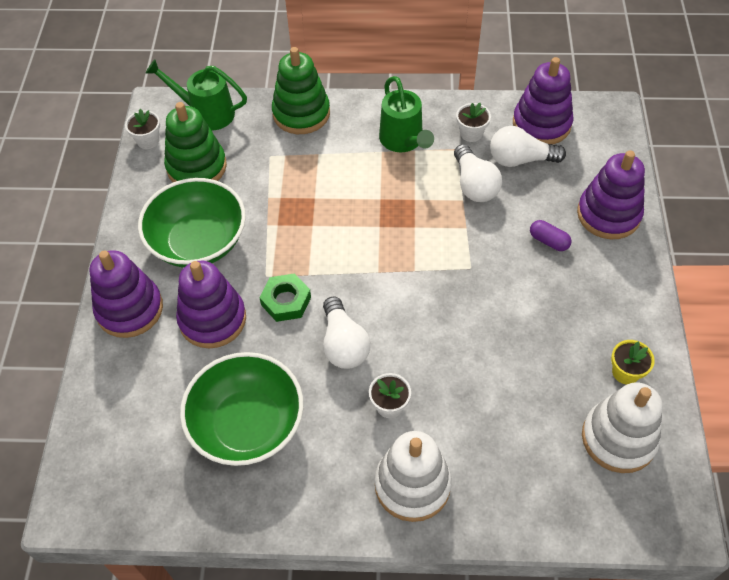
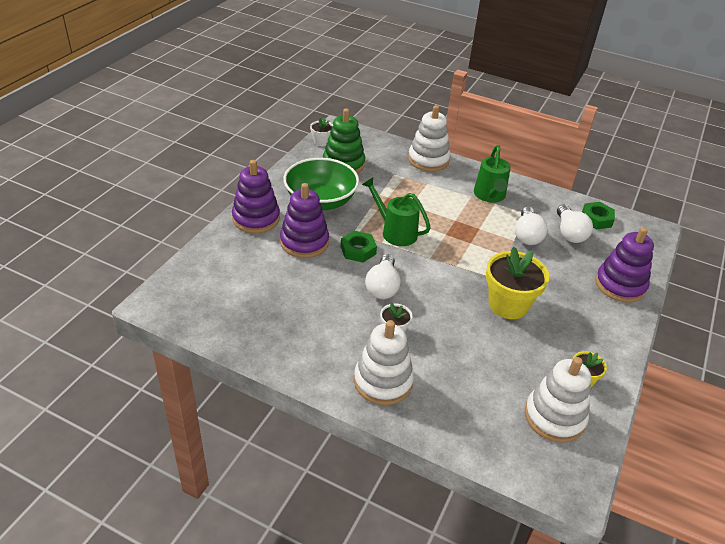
camera: 20 degrees right, 15 degrees down
(206, 113) = (366, 140): green watering can -> green watering can (395, 232)
(247, 424) = (291, 304): green bowl -> none
(301, 113) = (428, 160): green stacking toy -> white stacking toy
(471, 133) = (541, 207): white flower pot -> none
(500, 302) = (508, 305): none -> yellow flower pot
(520, 159) = (569, 233): white light bulb -> white light bulb turned 120 degrees counterclockwise
(541, 124) = (596, 219): purple stacking toy -> green nut
(548, 241) = (565, 284): purple capsule -> none

